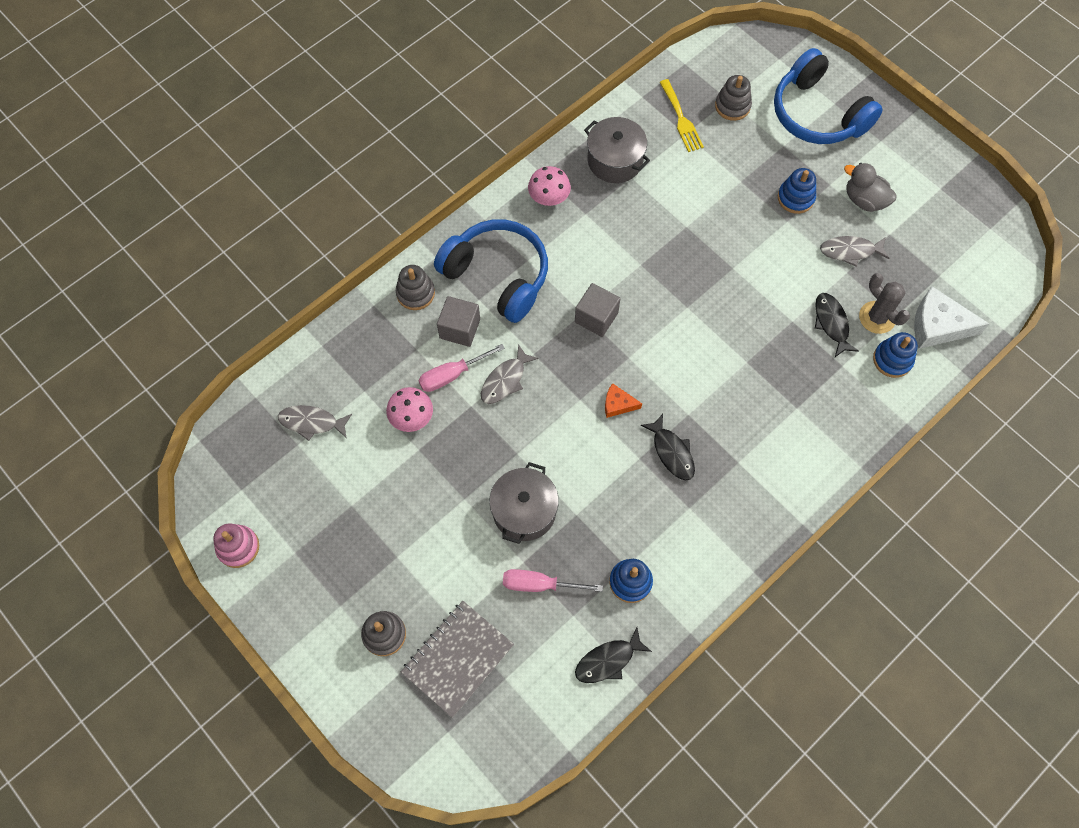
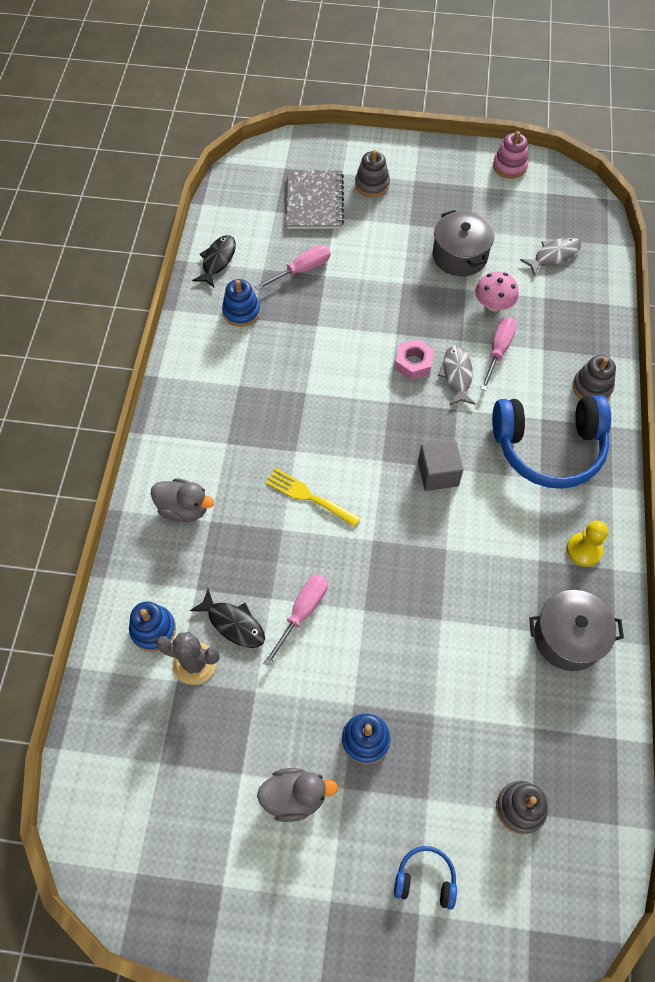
camera: 140 degrees right, 5 degrees down
(460, 329) = (530, 386): grey cube -> none
(524, 511) = (355, 303): grey pot -> grey pot (460, 256)
(529, 416) = (413, 363): none -> pink nut
(549, 197) = (584, 550): pink mushroom -> yellow pawn
(618, 404) = (356, 419): orange cheese -> none
(671, 452) = (284, 414): black fish -> none
(681, 119) = (554, 743): yellow fork -> yellow fork (308, 496)
(776, 296) = (303, 612): none -> pink screwdriver
(811, 432) = (184, 508): none -> grey duck
(817, 114) = (425, 879): blue headphones -> blue headphones, size x0.44
(850, 251) = (267, 719): grey fish -> none
(938, 326) = (129, 700): white cheese -> none

